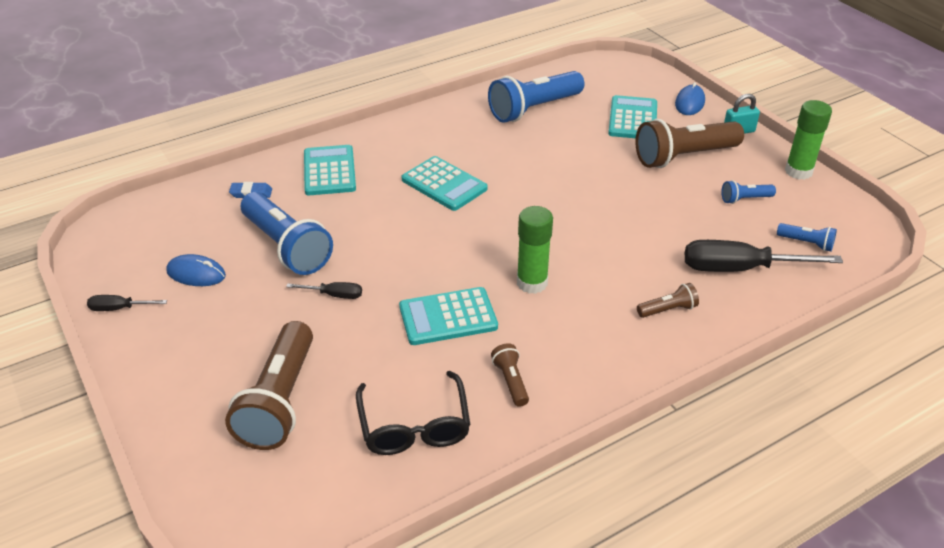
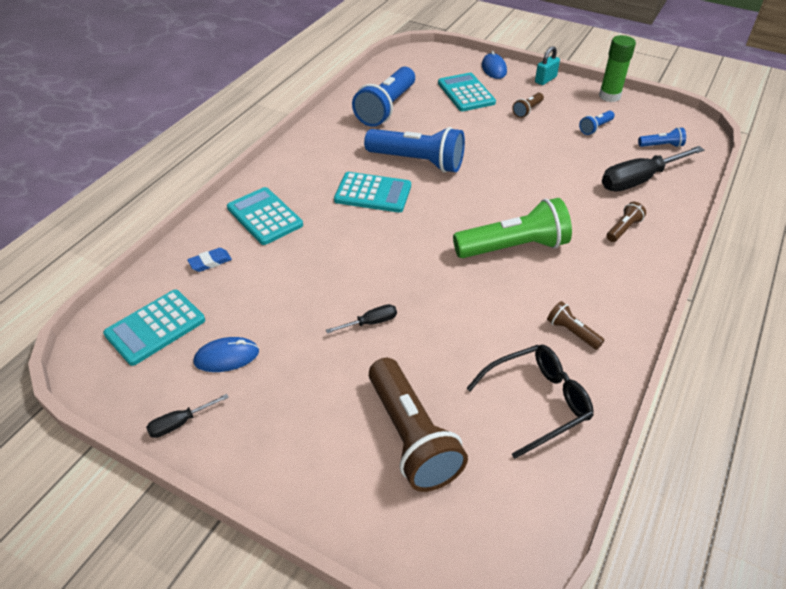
camera: 30 degrees left, 5 degrees up
(286, 247) = (289, 298): blue flashlight -> blue flashlight (418, 162)
(414, 425) = (536, 402): black glasses -> black glasses turned 75 degrees counterclockwise
(448, 317) = (478, 301): turquoise calculator -> turquoise calculator (155, 327)
(532, 283) = (514, 247): green glue stick -> green flashlight
(683, 157) = (527, 110): brown flashlight -> brown flashlight, size x0.46

